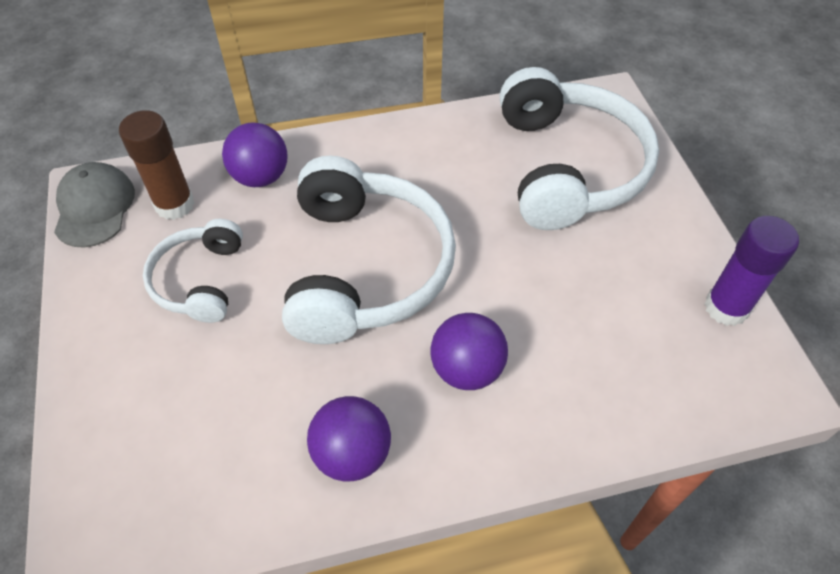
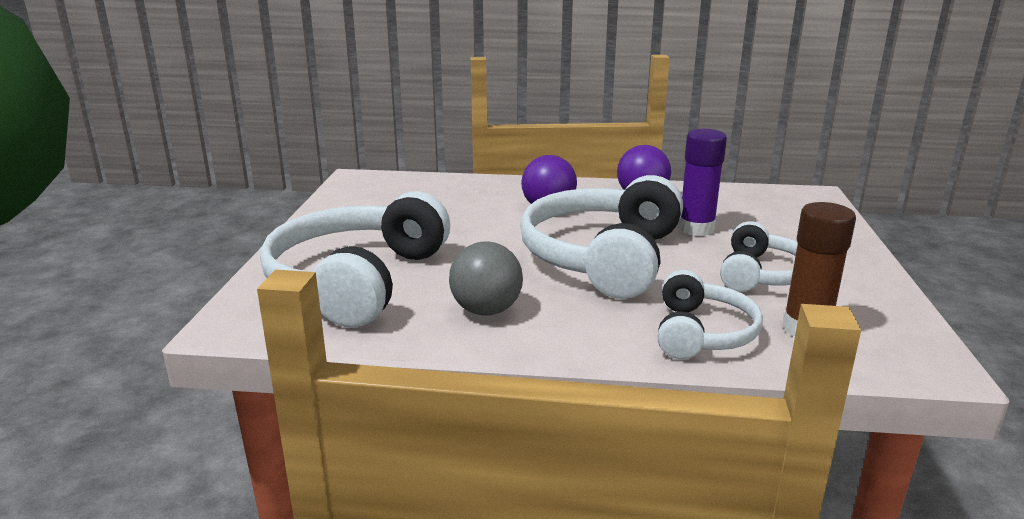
camera: 160 degrees left, 30 degrees down
(94, 207) = (910, 343): grey cap -> none
(260, 177) = (702, 333): purple ball -> white headphones
(437, 159) = (486, 310): none -> grey ball
(726, 307) = (341, 202): purple glue stick -> purple glue stick (696, 229)

